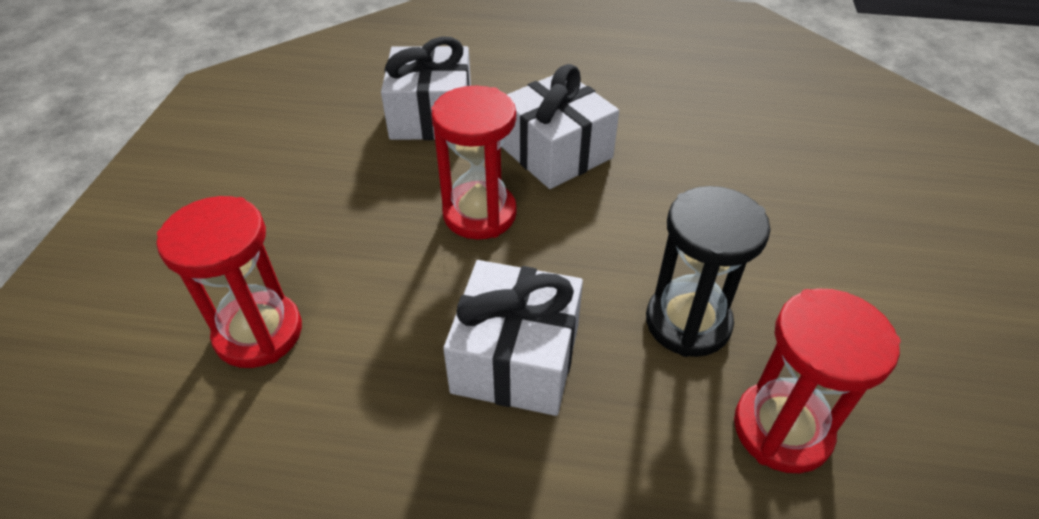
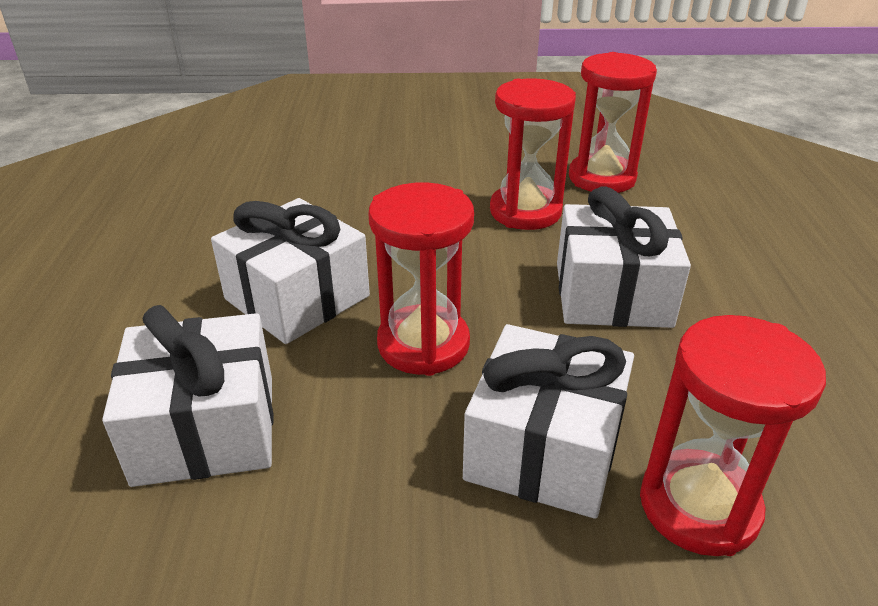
camera: 100 degrees left, 10 degrees down
(348, 261) = (544, 448): none -> white gift
(688, 322) = (525, 211): black hourglass -> red hourglass

